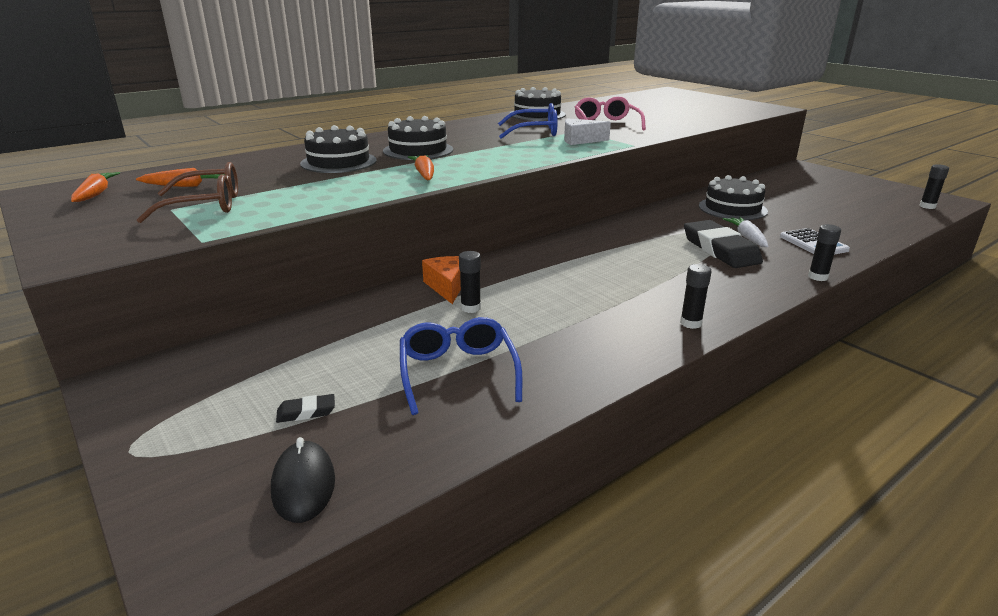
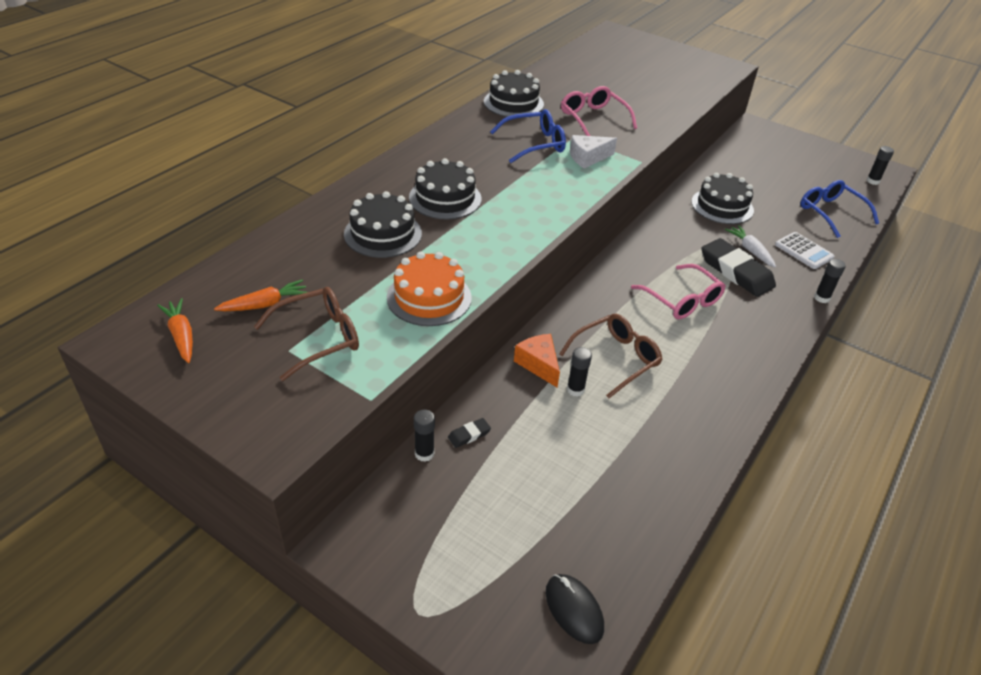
camera: 20 degrees left, 15 degrees up
(306, 412) = (524, 540): black eraser -> black eraser (469, 435)
(336, 194) = (429, 297): none -> orange cake
(424, 174) = (484, 246): orange carrot -> none
(458, 372) = (611, 470): blue glasses -> blue glasses (830, 213)
(534, 292) = (616, 359): none -> brown glasses
(642, 262) = (682, 300): none -> pink glasses
(690, 323) = (752, 375): black glue stick -> black glue stick (424, 454)

